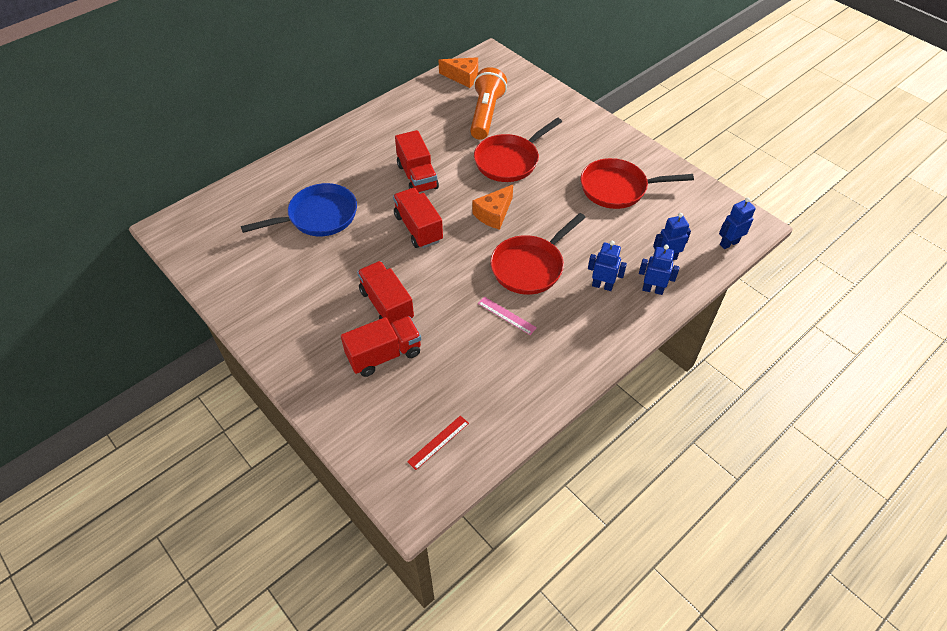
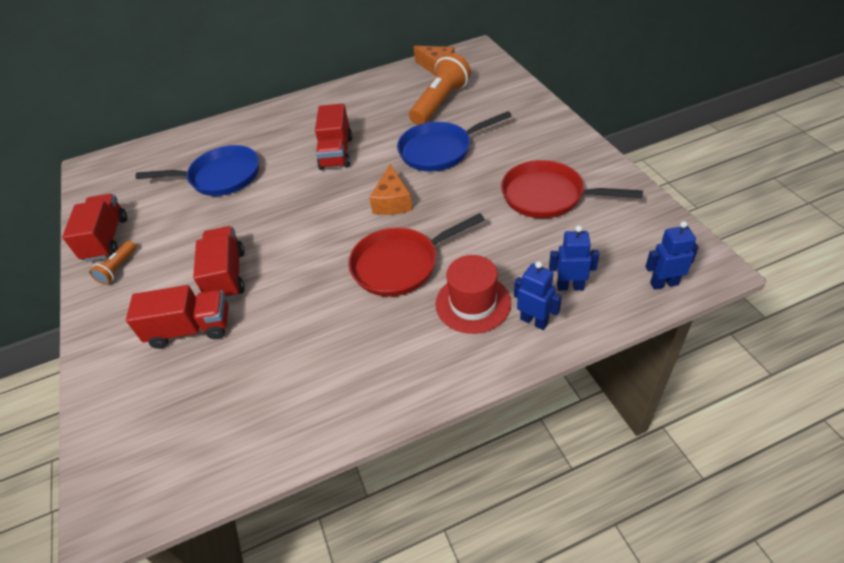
camera: 25 degrees right, 5 degrees down
(277, 319) = (118, 268): none -> orange flashlight
(418, 228) = (306, 203): red truck -> red truck (106, 239)
(438, 442) = (181, 447): red ruler -> none
(494, 214) = (392, 201): orange cheese -> orange cheese turned 60 degrees counterclockwise
(506, 315) = (343, 315): pink ruler -> none
(509, 160) = (440, 150): red pan -> blue pan
(602, 285) = (473, 303): blue robot -> red hat

